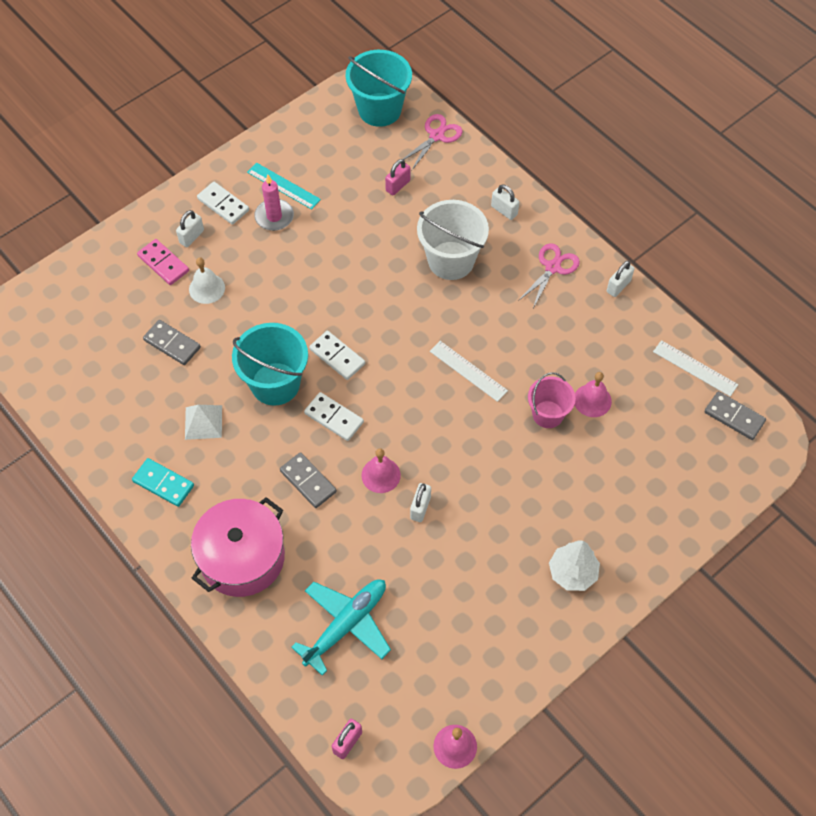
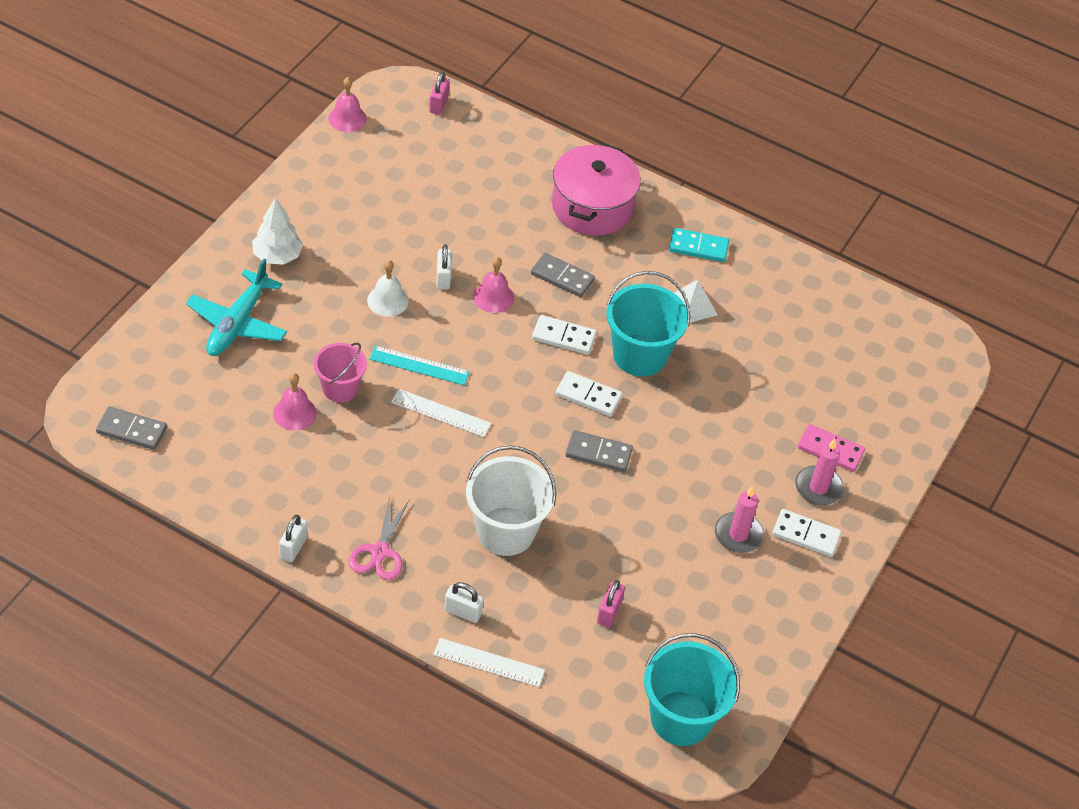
camera: 155 degrees right, 10 degrees down
(172, 344) = (768, 370): grey domino -> grey domino (598, 453)
(192, 236) = (818, 488): white padlock -> pink candle
(207, 288) = (766, 434): white bell -> white bell (387, 300)
(283, 186) = (748, 577): turquoise ruler -> turquoise ruler (419, 365)
(346, 625) = (474, 178): turquoise plane -> turquoise plane (237, 323)
(436, 136) = (588, 698): pink scissors -> none
(695, 368) = (183, 473): white ruler -> white ruler (489, 662)

